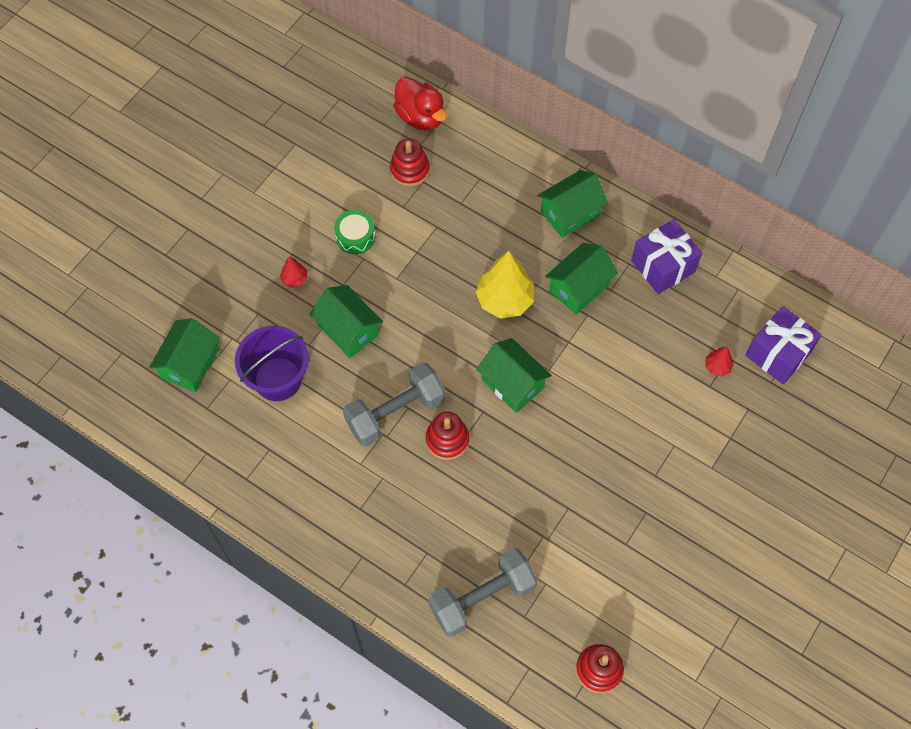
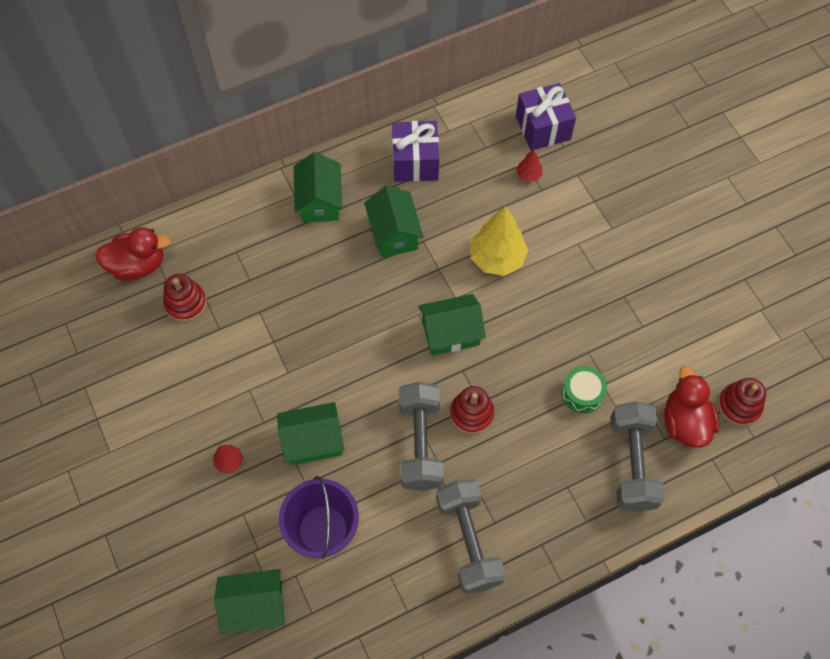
camera: 60 degrees left, 0 degrees up
(190, 364) = (255, 606): green house -> green house turned 60 degrees counterclockwise
(332, 495) = (468, 541): none -> grey dumbbell
(355, 237) = (222, 385): green drum -> green drum (582, 393)
(504, 300) = (368, 296): yellow tree -> yellow tree (497, 258)
(551, 626) = (685, 422): none -> red duck

